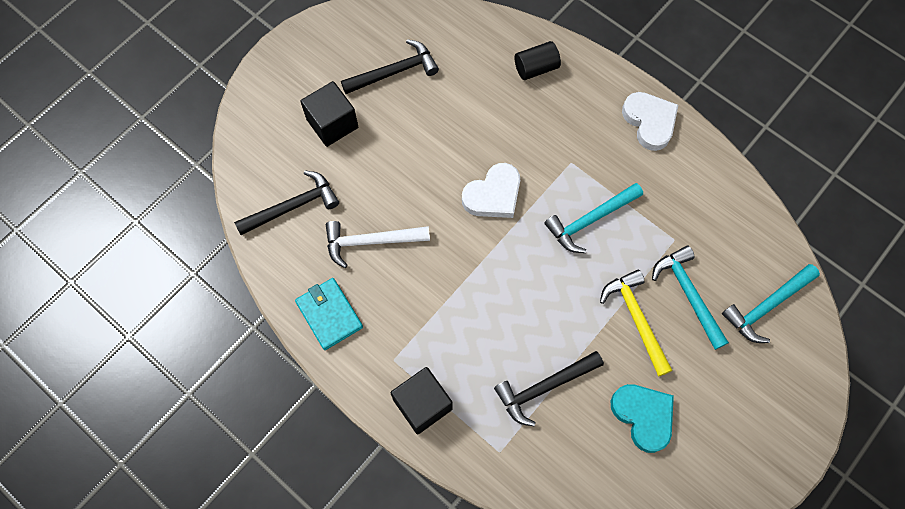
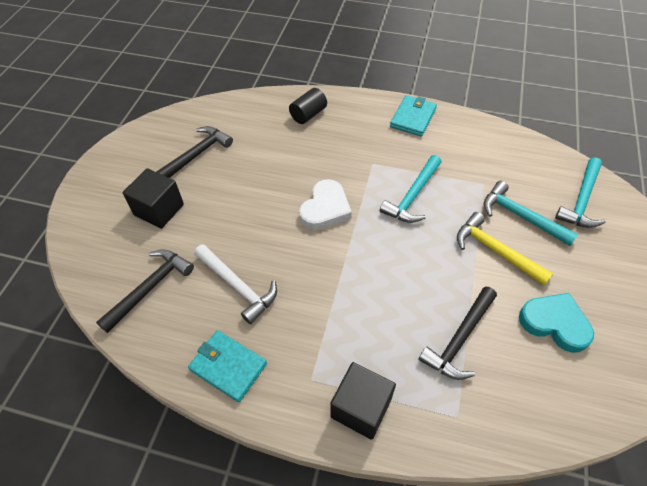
camera: 25 degrees left, 15 degrees down
(370, 241) = (238, 286): white hammer -> white hammer turned 105 degrees counterclockwise
(649, 122) = (413, 118): white heart -> turquoise wallet

